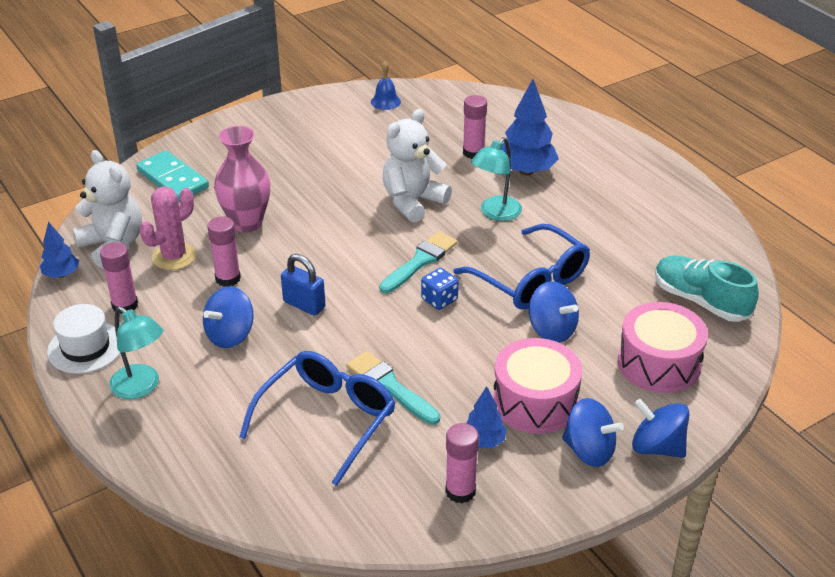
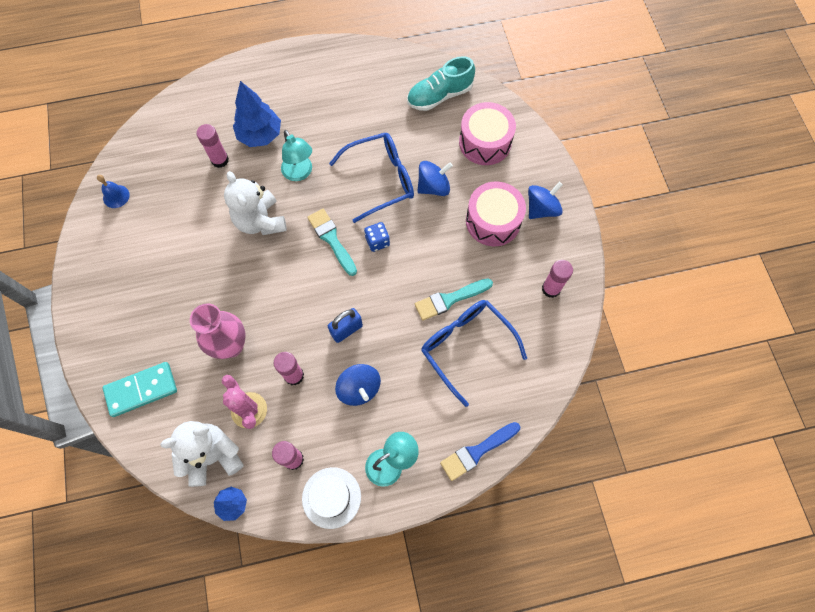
camera: 70 degrees left, 30 degrees up
(179, 466) = (477, 451): none -> blue brush
(483, 441) = (515, 262): blue tree -> none
(657, 447) = (550, 173): blue spinning top -> none

